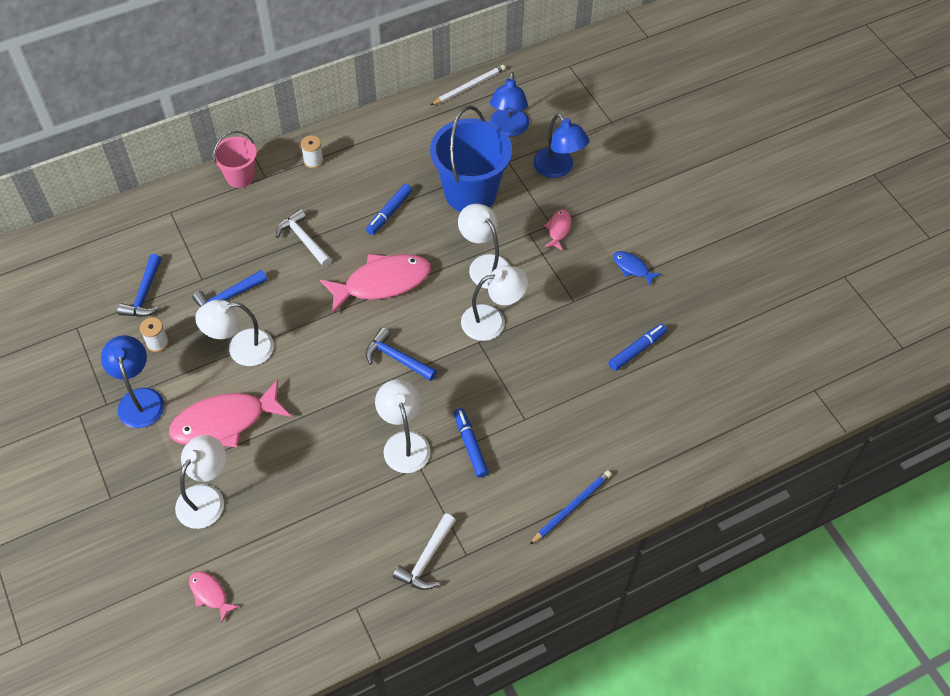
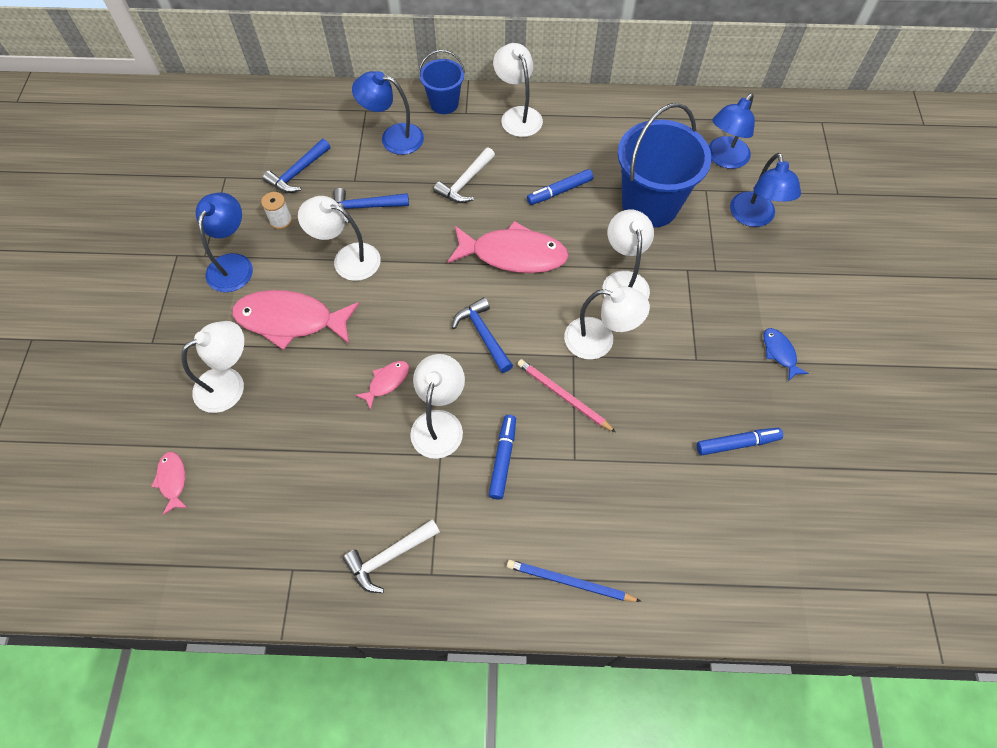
camera: 30 degrees right, 5 degrees up
(213, 226) = (393, 137): none -> blue lamp
(240, 176) = (444, 103): pink bucket -> blue bucket
(303, 239) = (465, 183): white hammer -> white hammer turned 135 degrees counterclockwise
(313, 161) = (518, 115): white spool -> white lamp
(469, 86) = (707, 104): white pencil -> none
(489, 376) = (563, 396): none -> pink pencil
(558, 229) = (721, 278): pink fish -> pink fish (386, 382)
(571, 507) = (569, 582): blue pencil -> blue pencil turned 150 degrees counterclockwise

